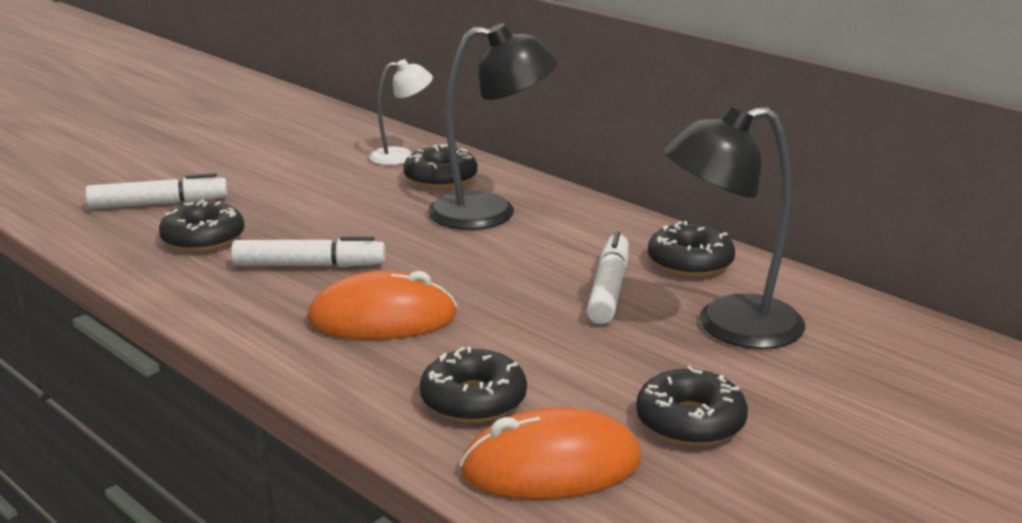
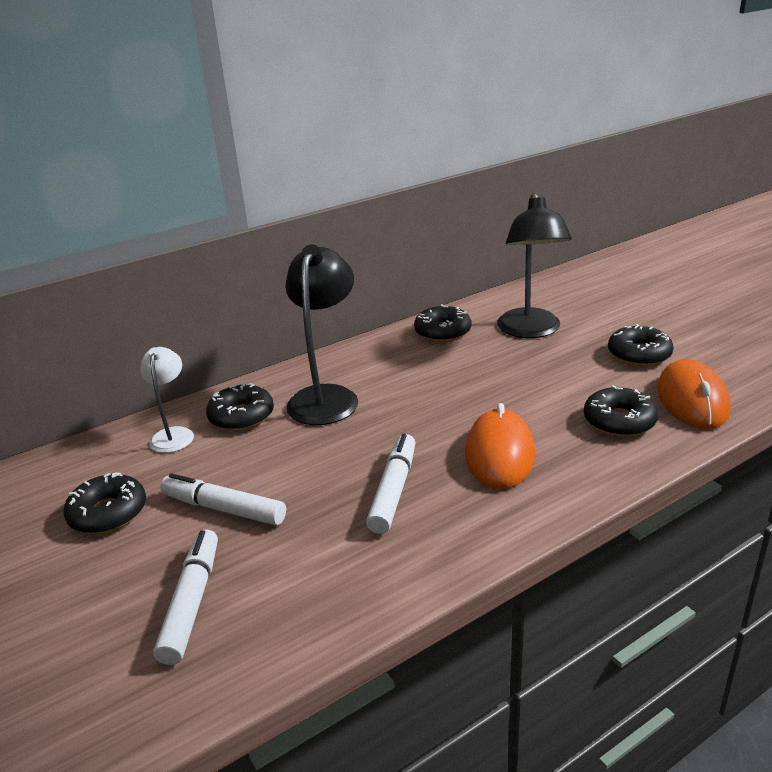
camera: 75 degrees left, 5 degrees up
(203, 239) = (307, 560): black donut -> black donut (108, 513)
(609, 289) = (473, 362): white marker -> white marker (224, 509)

